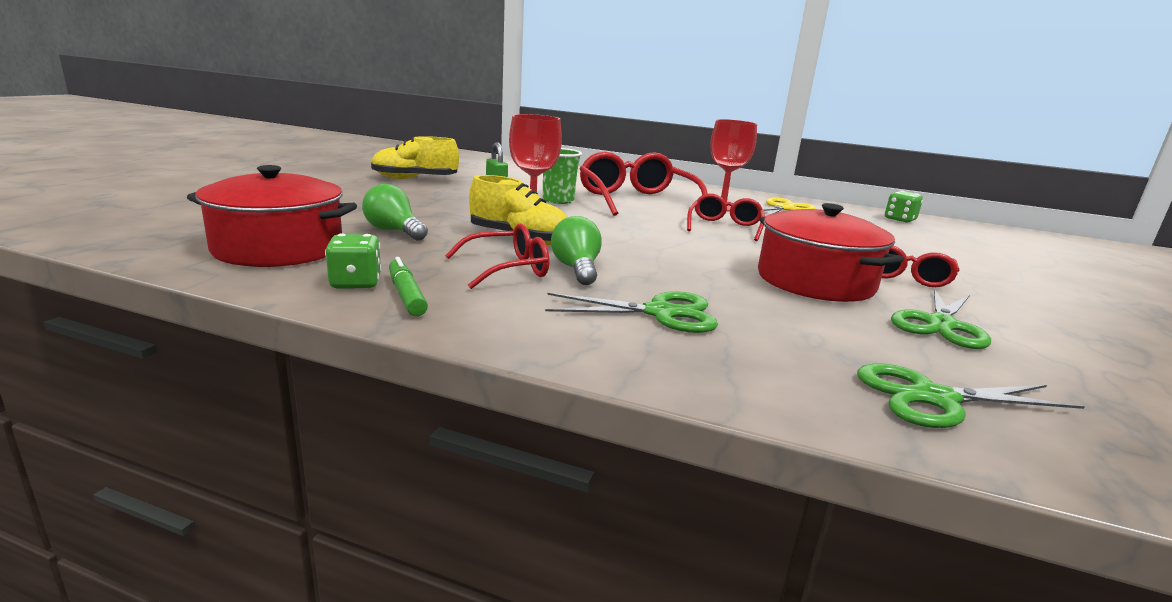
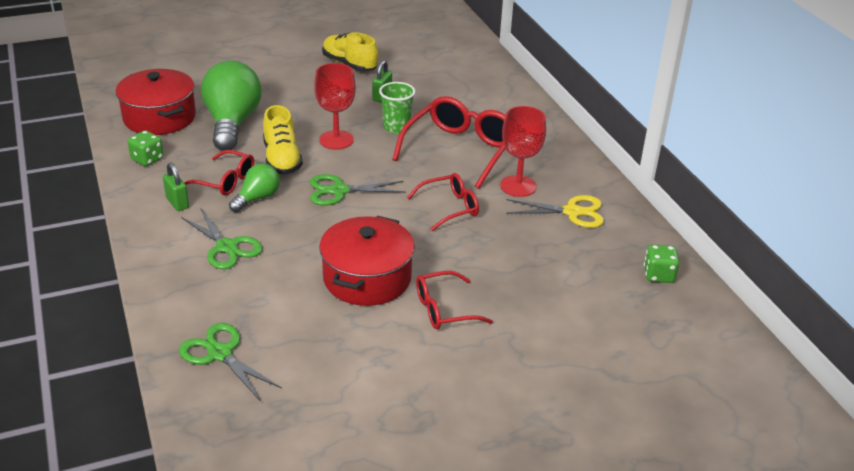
camera: 50 degrees right, 15 degrees up
(394, 231) = (232, 123): green light bulb -> green light bulb, size x1.91
(406, 295) = (151, 177): green marker -> none
(503, 303) = (177, 203): none -> green padlock
(941, 325) = (347, 341): green scissors -> green scissors (339, 191)

